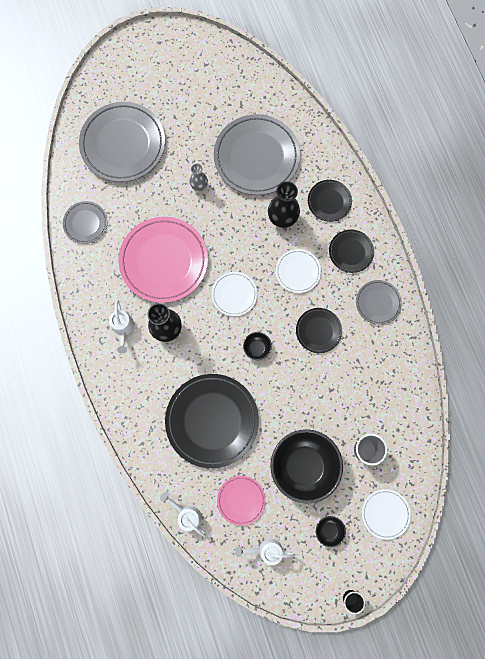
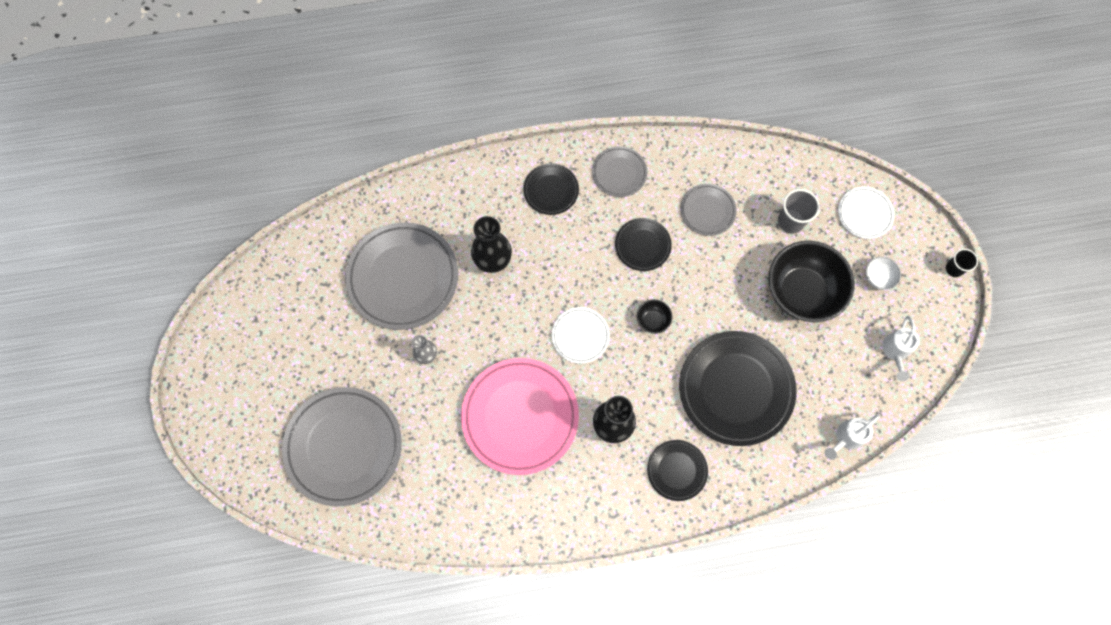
camera: 80 degrees left, 5 degrees down
(85, 223) = (447, 514): grey plate -> grey plate (707, 211)
(123, 329) = (602, 483): white watering can -> none
(241, 500) = (835, 370): pink plate -> none
(297, 271) = (564, 255): white plate -> none
(329, 201) = (481, 202): black plate -> black plate (677, 470)
(329, 530) = (878, 278): black bowl -> white bowl

